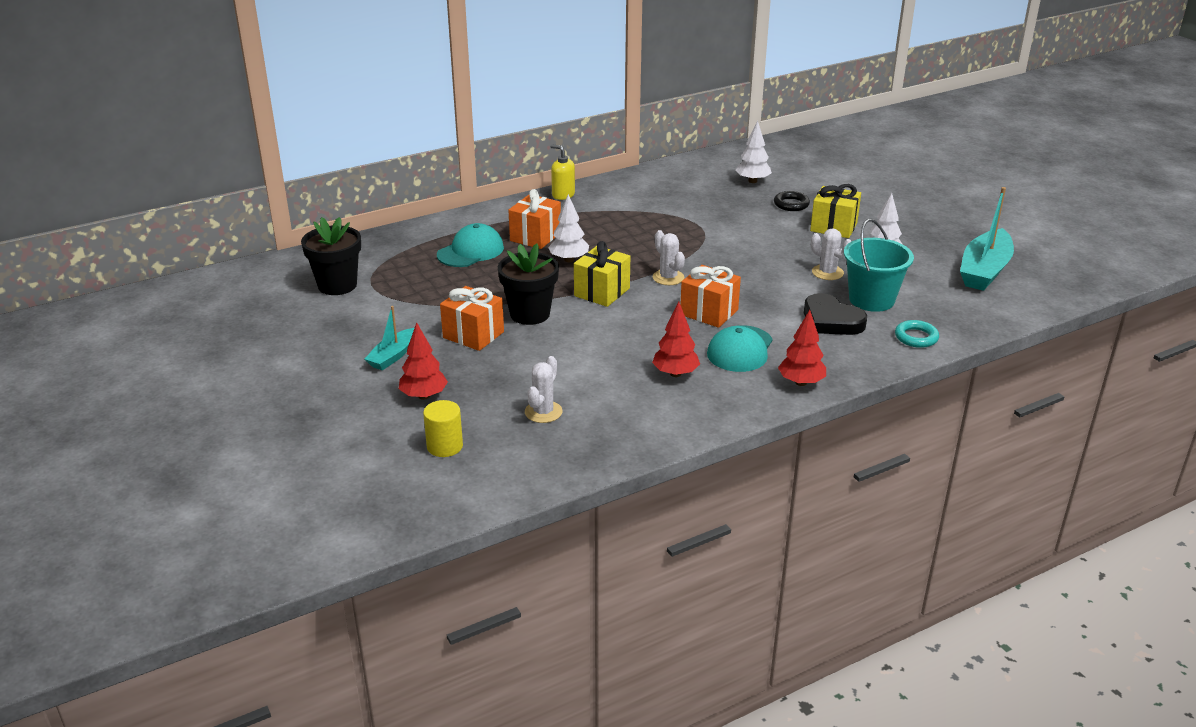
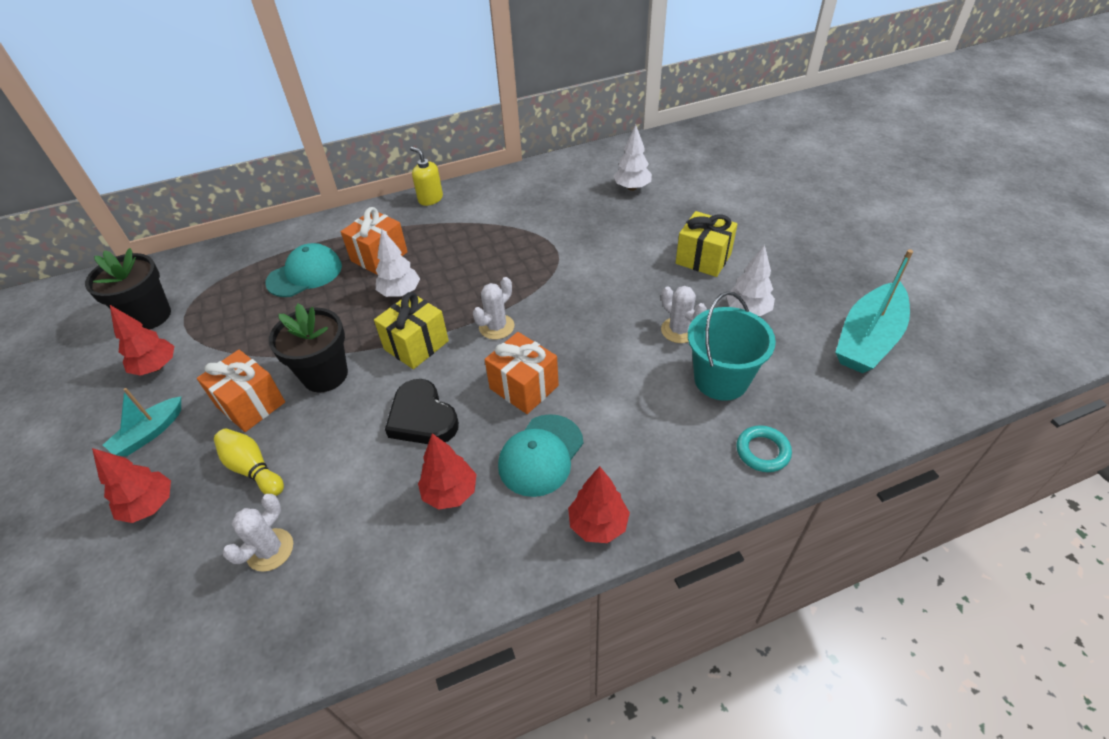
camera: 10 degrees right, 15 degrees up
(369, 317) = (156, 367): none -> red tree
(445, 446) = (129, 604): yellow cylinder -> none
(500, 371) = (252, 469): none -> yellow bowling pin
(668, 277) = (496, 327): white cactus -> white cactus turned 60 degrees clockwise
(791, 204) = (664, 222): black ring -> none
(831, 320) = (664, 412): black heart -> black heart (422, 418)

